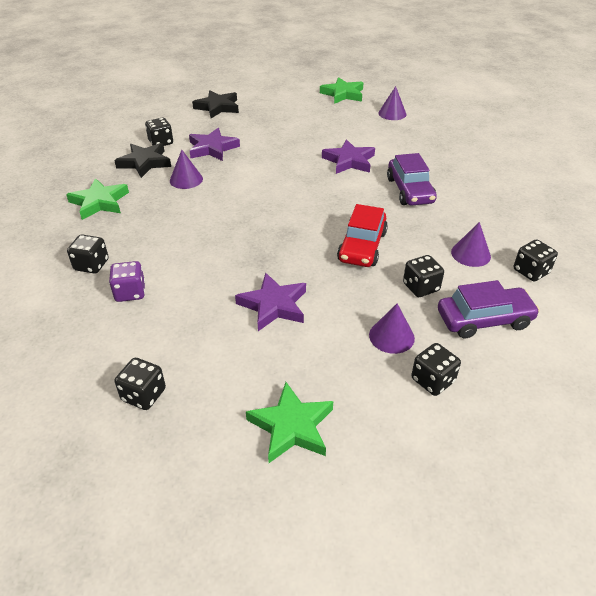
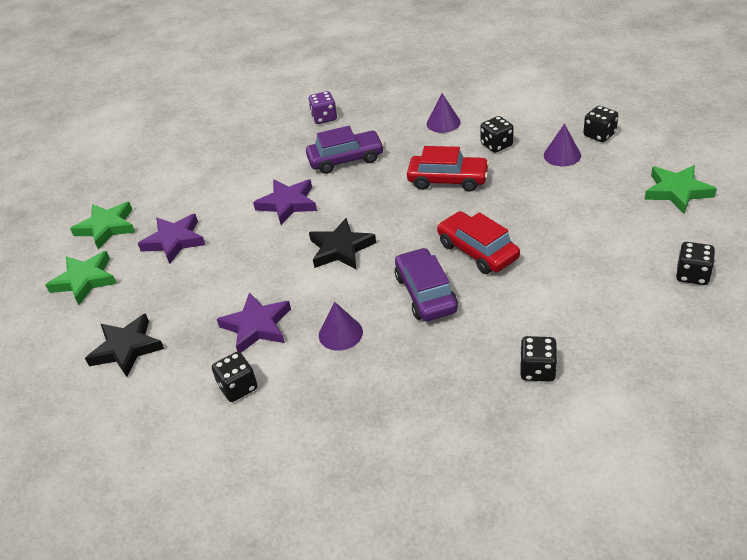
camera: 90 degrees left, 0 degrees up
(99, 202) = (407, 407): green star -> green star (85, 280)
(130, 292) = (571, 322): purple dice -> purple dice (324, 118)
(145, 163) = (298, 389): black star -> black star (340, 249)
(248, 252) = (477, 251): none -> red car
(274, 305) = (550, 221): purple star -> purple star (174, 241)
(392, 113) = (171, 182): purple cone -> none
(484, 319) = (525, 115): purple car -> purple car (425, 293)
(531, 271) = (459, 96): black dice -> none

